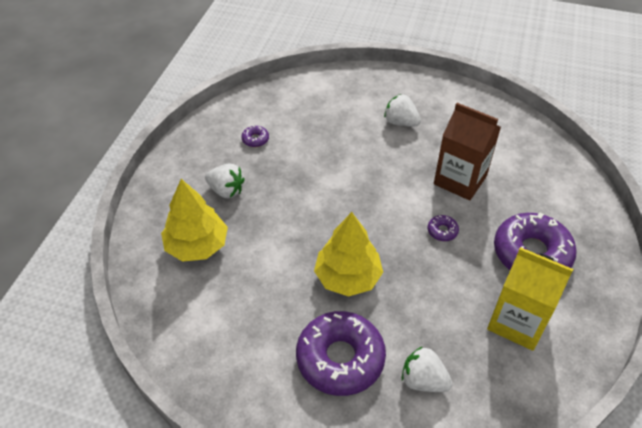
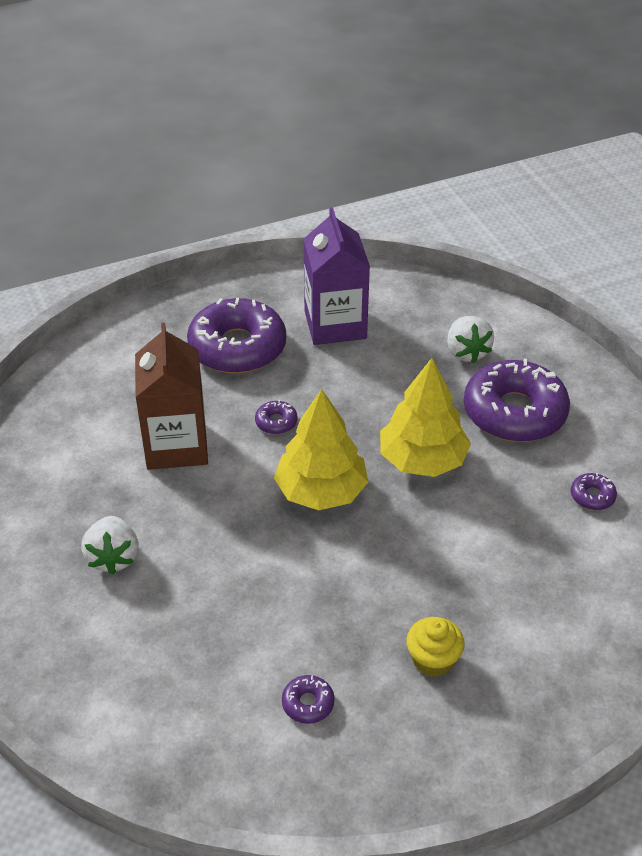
camera: 130 degrees left, 5 degrees down
(197, 245) = (541, 620): yellow tree -> yellow tree (321, 491)
(226, 190) = (433, 660): white strawberry -> yellow cupcake
(237, 339) = (592, 496): none -> purple donut
(517, 322) = (335, 325): yellow carton -> purple carton

